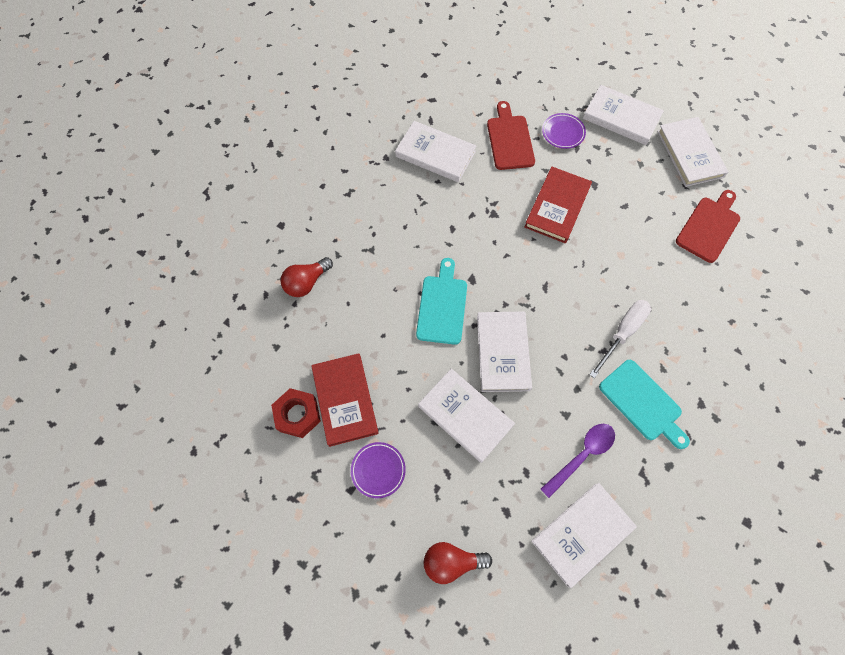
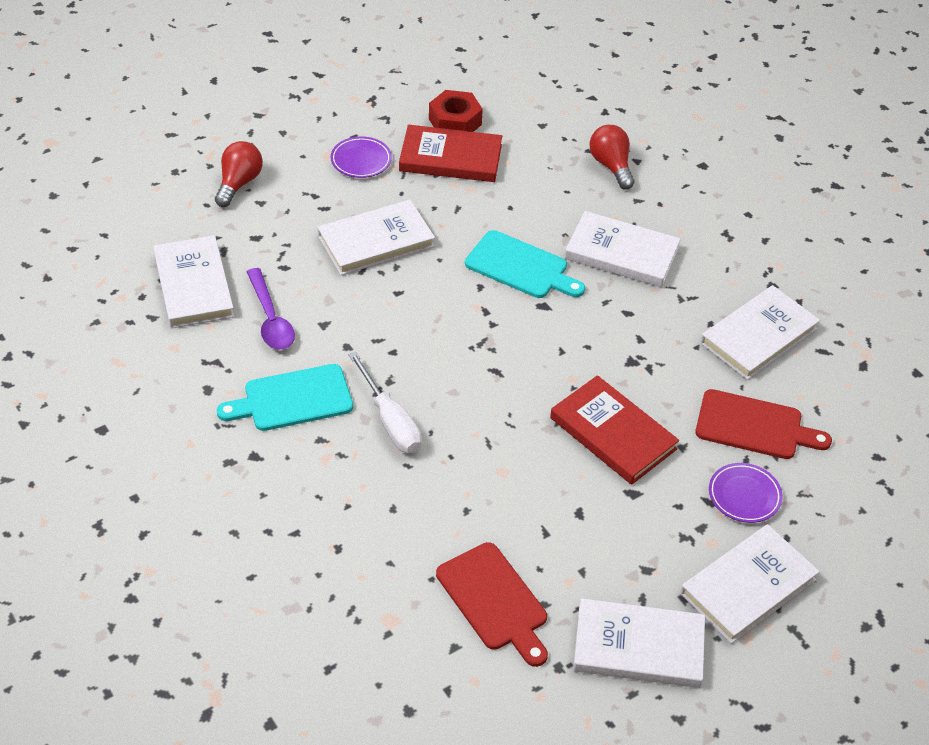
camera: 110 degrees right, 20 degrees down
(503, 352) = (431, 298): white book -> white book (621, 253)

